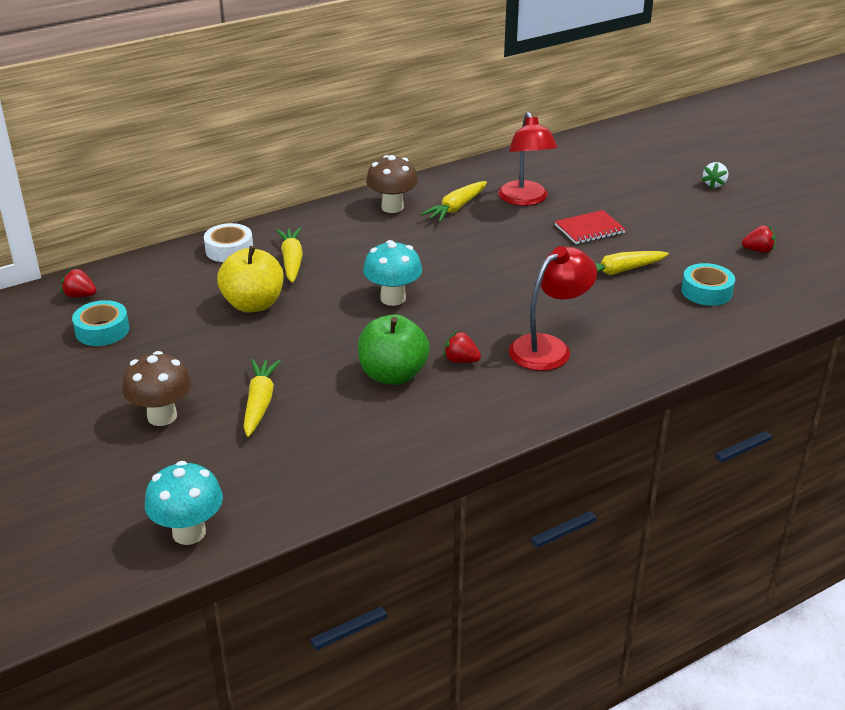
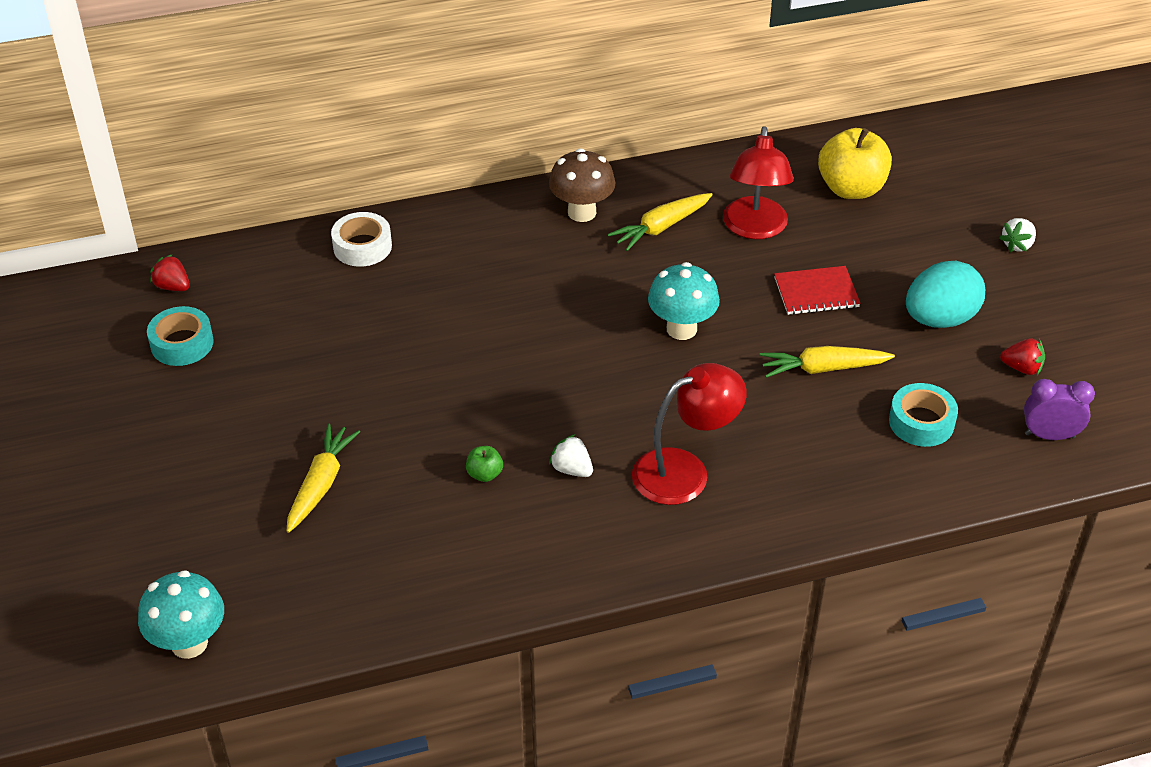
camera: 15 degrees right, 10 degrees up
(162, 416) = (209, 480): brown mushroom -> none
(253, 304) = (362, 337): yellow apple -> yellow apple (851, 188)
(292, 261) = (429, 278): yellow carrot -> none
(393, 298) = (528, 359): turquoise mushroom -> turquoise mushroom (681, 329)
(393, 375) = (484, 474): green apple -> green apple, size x0.44
(461, 360) = (571, 469): red strawberry -> white strawberry
(685, 231) = (940, 319): none -> turquoise egg
(800, 285) = (1049, 435): none -> purple clock

